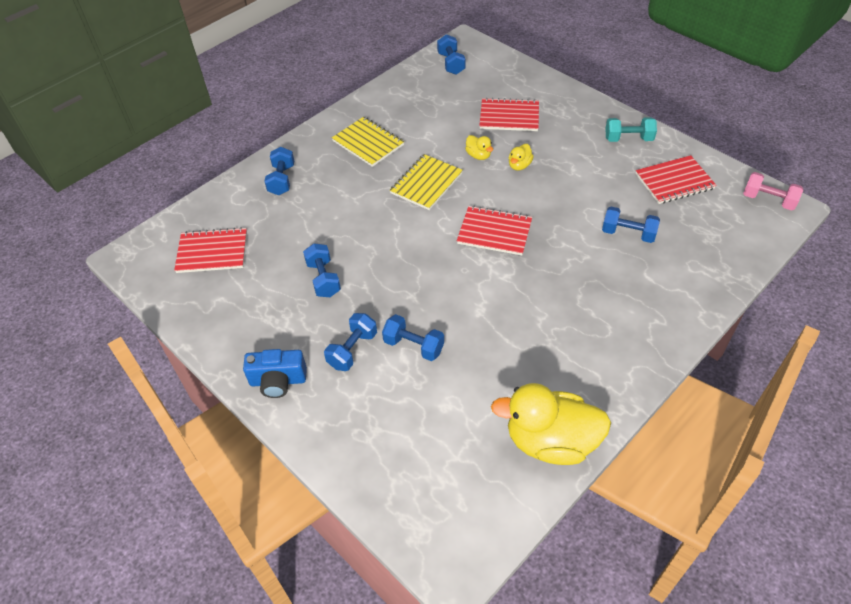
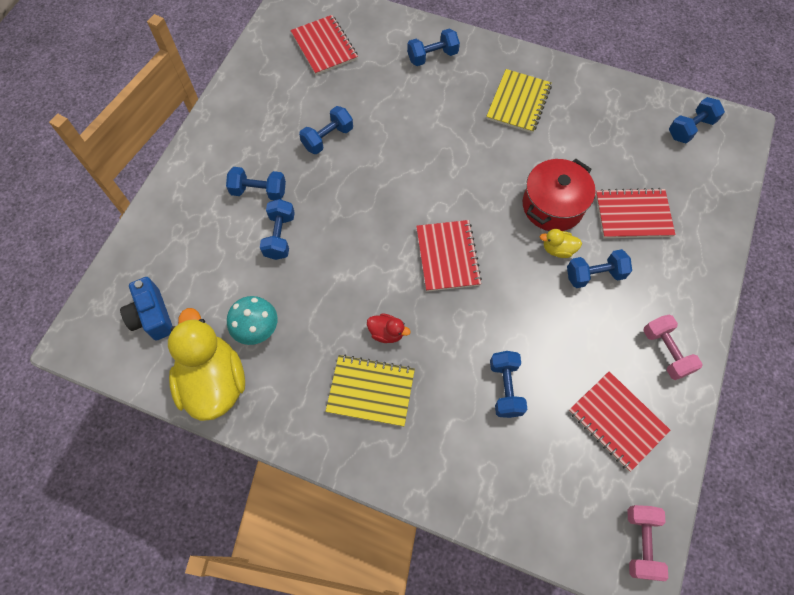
camera: 65 degrees right, 15 degrees up
(278, 381) = (210, 151): blue camera -> blue camera (152, 316)
(426, 183) = (486, 173): yellow notebook -> yellow notebook (371, 391)
(478, 155) = (552, 206): yellow duck -> red pot
(507, 391) = (257, 328): none -> turquoise mushroom
(509, 116) = (633, 215): red notebook -> red notebook turned 75 degrees counterclockwise
(550, 293) = (386, 333): none -> red duck
(551, 153) = (594, 275): none -> blue dumbbell
(628, 139) = (665, 351): turquoise dumbbell -> pink dumbbell

